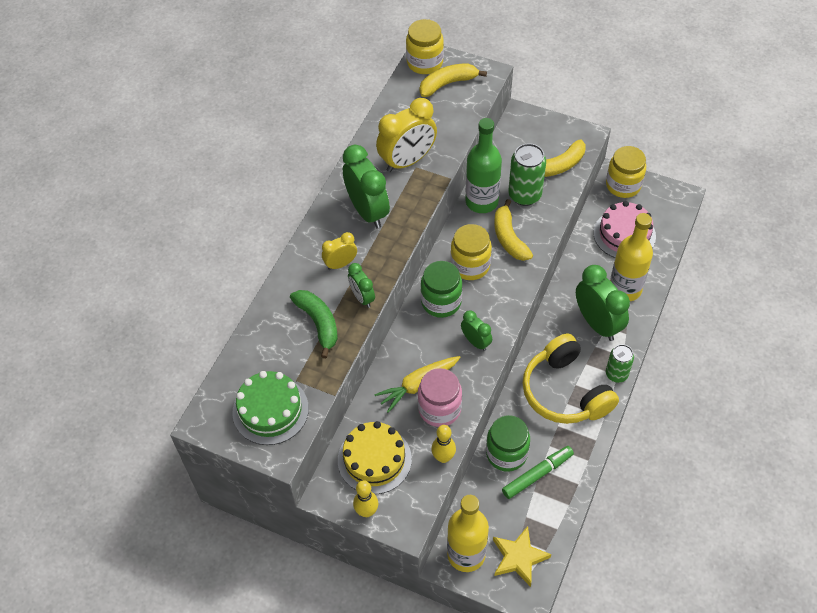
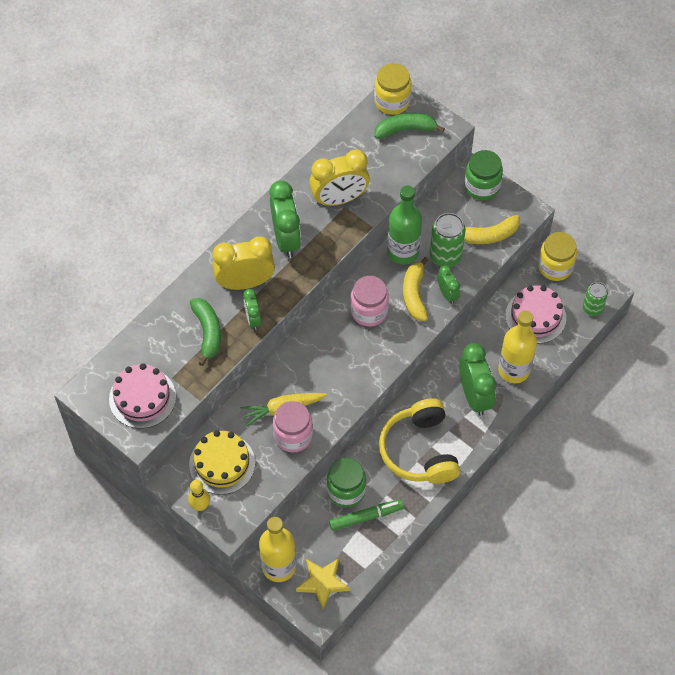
camera: 15 degrees right, 5 degrees up
(270, 410) = (142, 398): green cake -> pink cake
(340, 264) = (245, 282): yellow clock -> yellow clock, size x1.86
(441, 302) = (330, 338): green jar -> green jar (482, 186)
(443, 457) = (281, 479): yellow bowling pin -> none
(448, 84) = (405, 129): yellow banana -> green banana
(470, 265) = (369, 311): yellow jar -> pink jar
(475, 342) = (347, 384): green clock -> green clock (447, 294)
(616, 374) = (472, 448): green can -> green can (592, 308)

